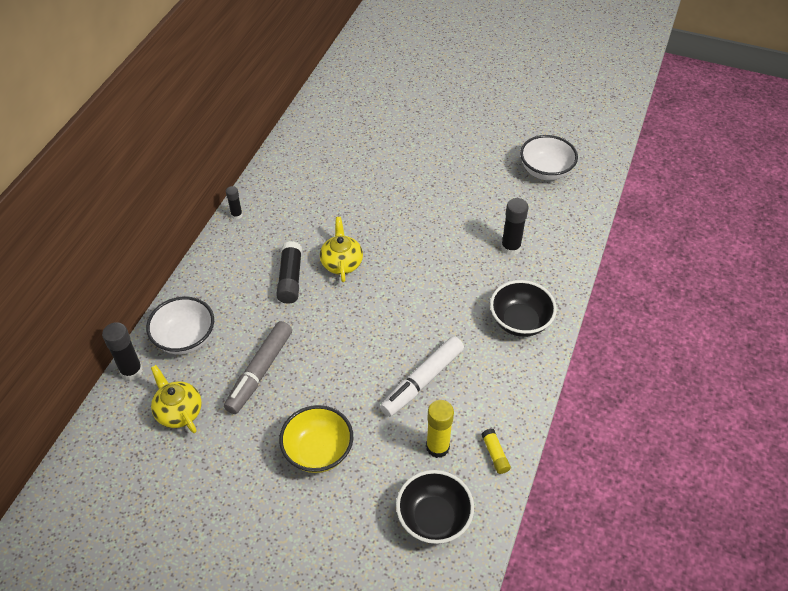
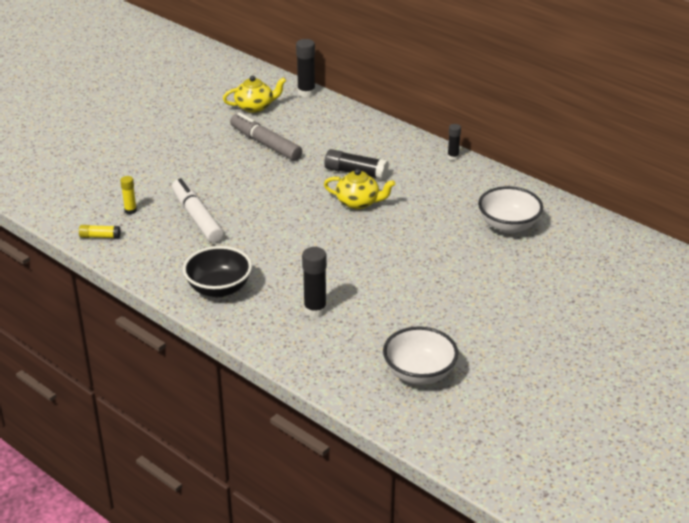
camera: 110 degrees right, 15 degrees down
(185, 338) = (322, 117): white bowl -> white bowl (508, 226)
(318, 451) = (173, 157): yellow bowl -> none
(434, 518) = (75, 195): black bowl -> none
(437, 447) = (130, 210): yellow glue stick -> yellow glue stick, size x0.60

